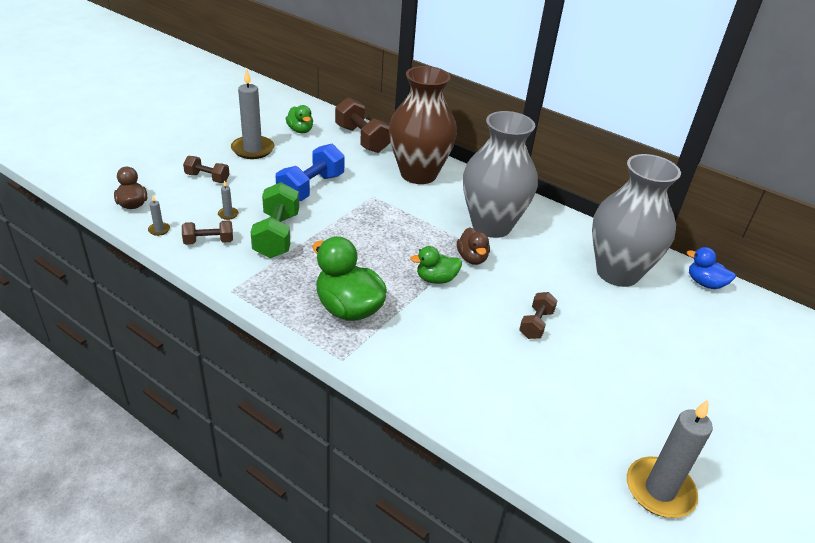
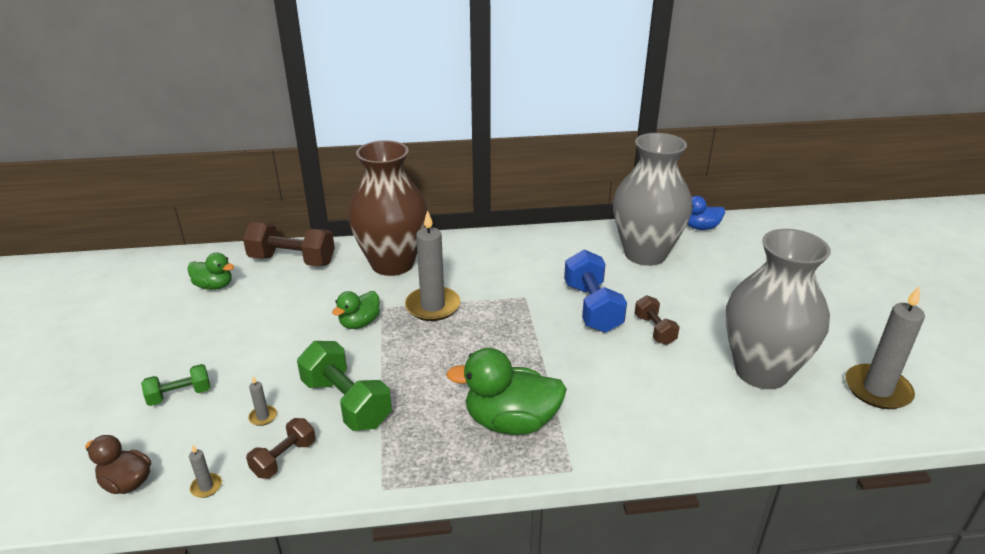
camera: 40 degrees left, 5 degrees down
(207, 178) = (180, 395): brown dumbbell -> green dumbbell
(252, 149) = (188, 334): grey candle -> grey candle (432, 306)
(311, 188) = (311, 336): blue dumbbell -> blue dumbbell (592, 307)
(436, 279) = (539, 345): green duck -> green duck (359, 323)
(472, 258) = (539, 309): brown duck -> none
(491, 225) = (514, 272): grey vase -> grey vase (761, 371)

